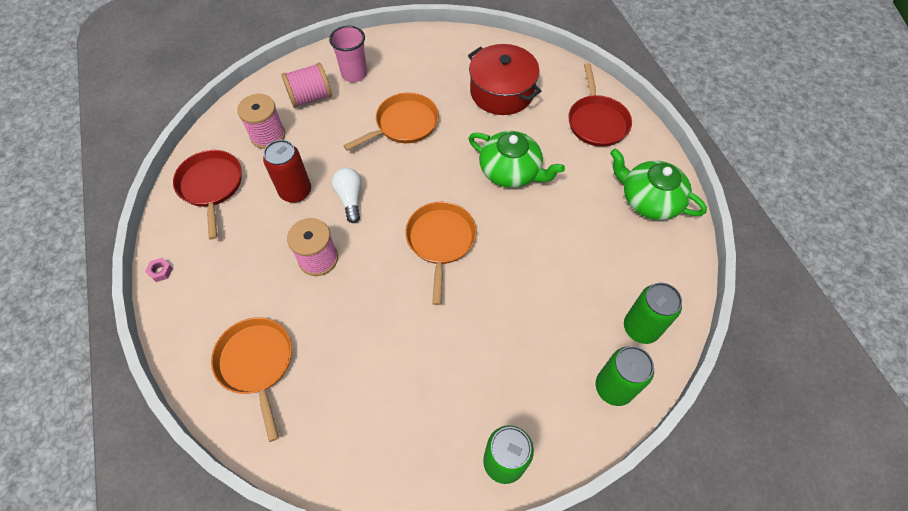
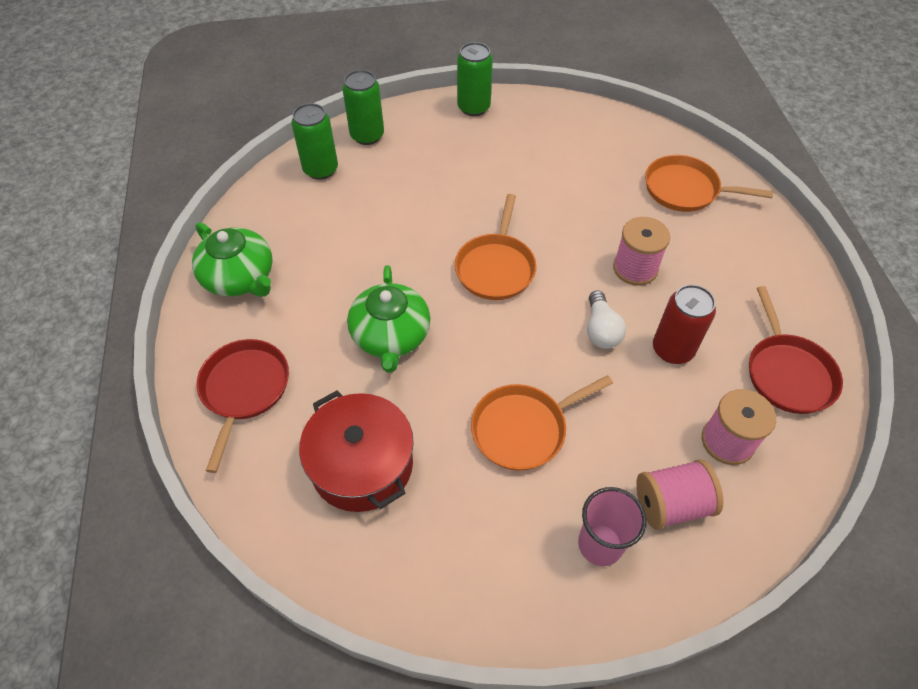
camera: 170 degrees left, 5 degrees down
(161, 271) = (812, 279): pink nut -> none
(256, 363) = (685, 190): orange pan -> orange pan turned 120 degrees clockwise
(510, 171) = (391, 336): green teapot -> green teapot turned 135 degrees counterclockwise

